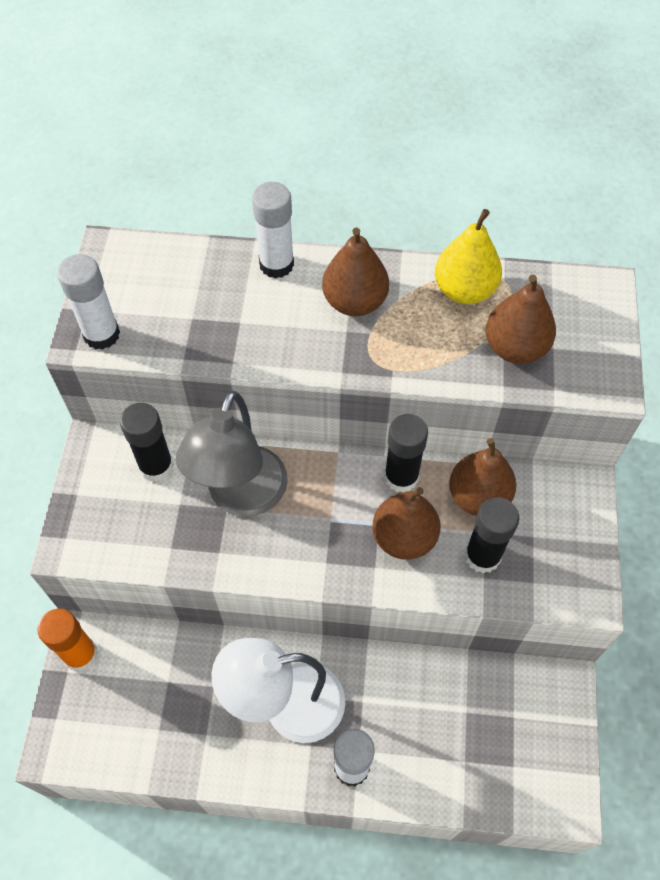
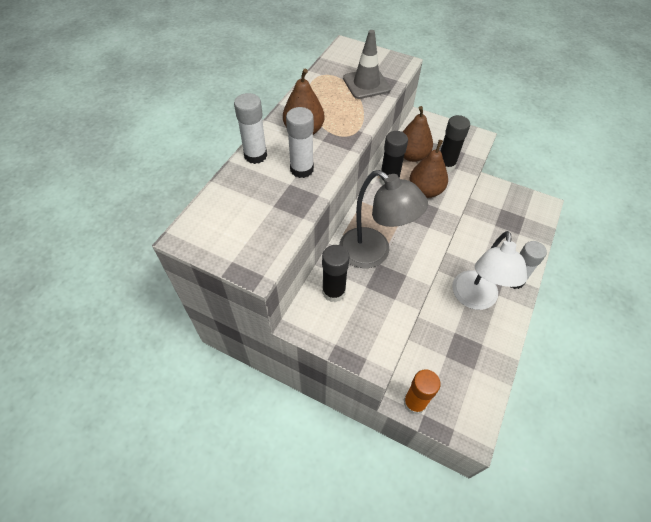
camera: 70 degrees left, 5 degrees down
(101, 334) = (259, 257): white glue stick -> white glue stick (302, 169)
(464, 290) = (320, 89): yellow pear -> none
(515, 347) = (366, 84): brown pear -> grey traffic cone

